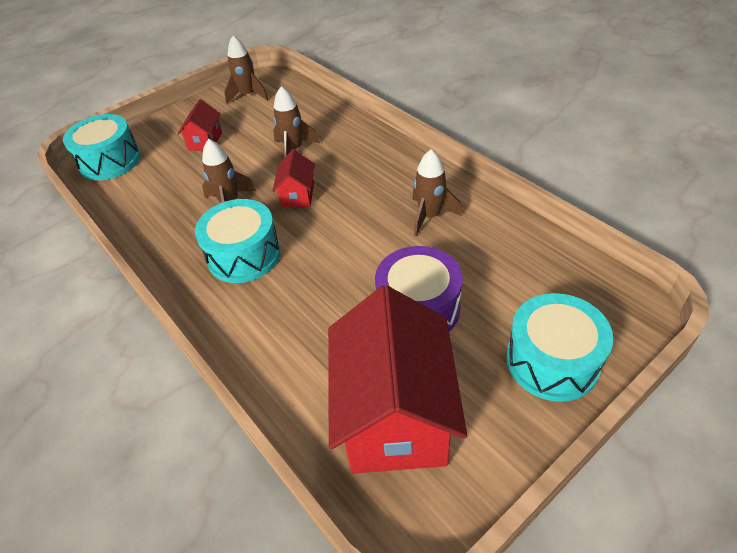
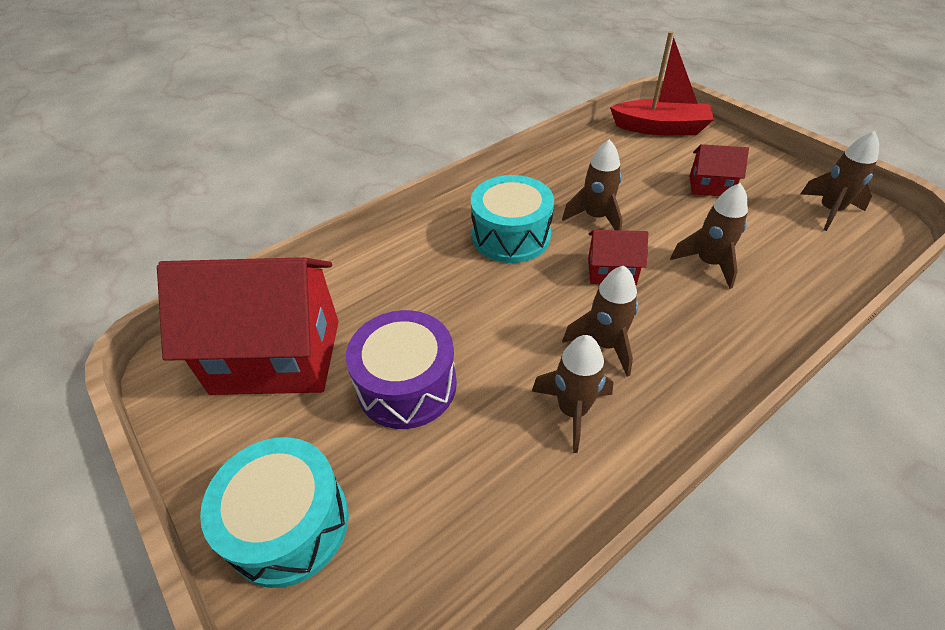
camera: 90 degrees right, 0 degrees up
(110, 161) = (660, 128): turquoise drum -> red boat
(371, 200) = (605, 344): none -> brown rocket

